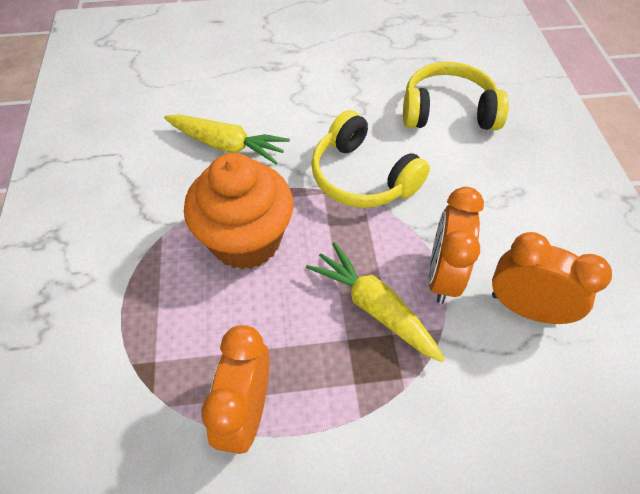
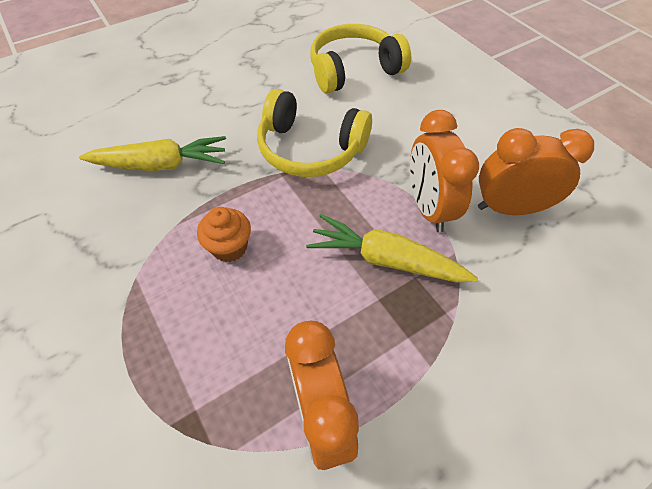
camera: 25 degrees left, 0 degrees up
(246, 240) = (229, 247): orange cupcake -> orange cupcake, size x0.47

